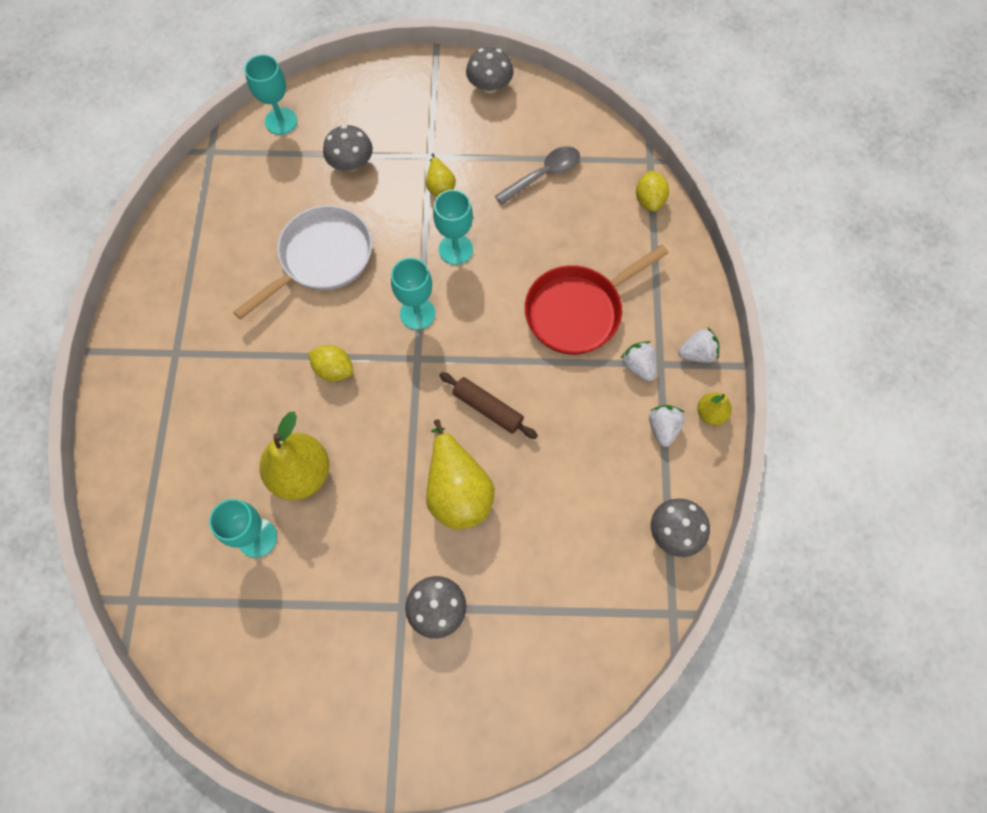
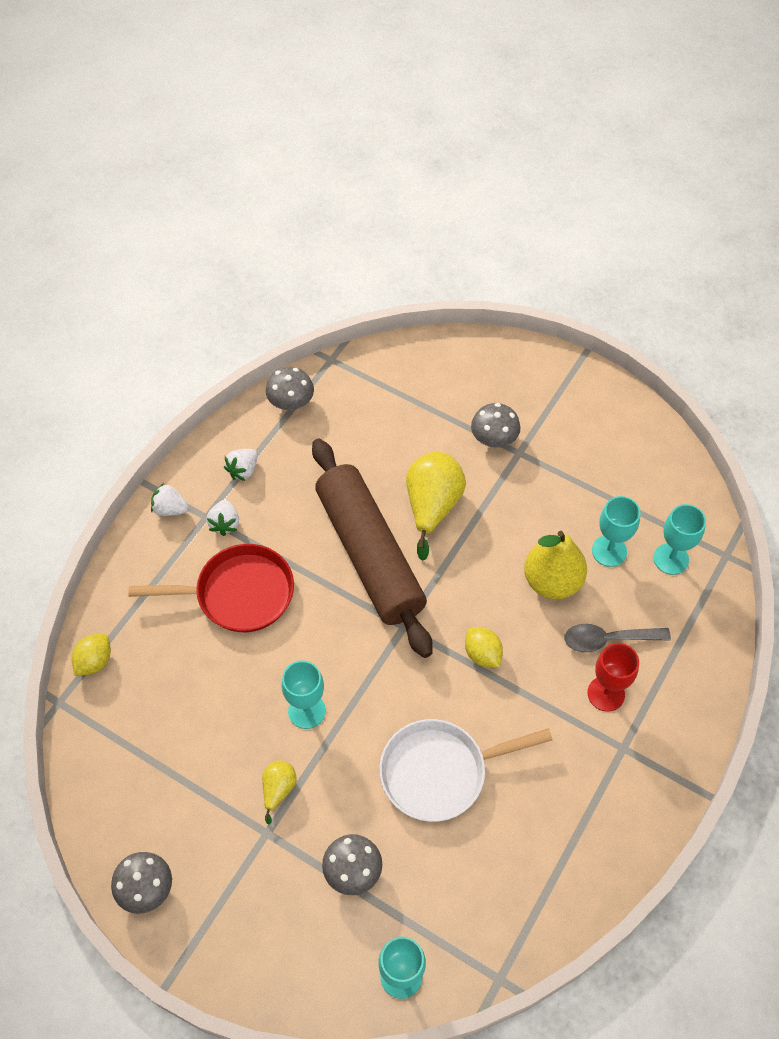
camera: 150 degrees left, 10 degrees down
(207, 391) = (606, 694): none -> red goblet
(417, 313) = (380, 666): turquoise goblet -> turquoise goblet (671, 559)
(487, 408) = (370, 554): brown rolling pin -> brown rolling pin, size x2.40
(543, 175) = (170, 744): grey spoon -> grey spoon (608, 639)
(710, 413) = (199, 462): yellow pear -> none

